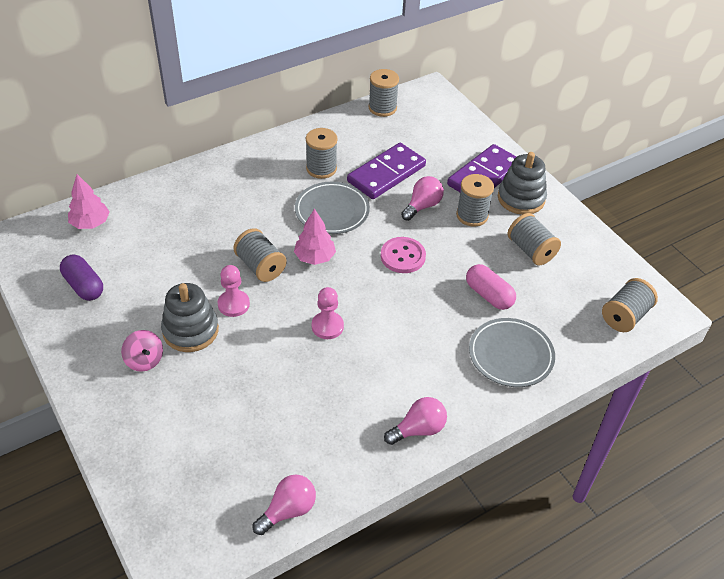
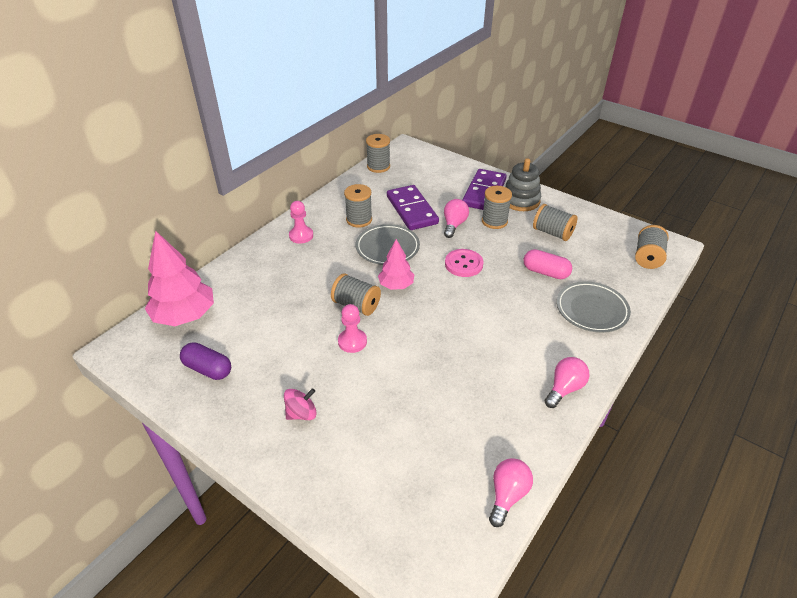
camera: 20 degrees left, 5 degrees down
(90, 223) = (185, 315): pink tree -> pink tree, size x1.71
(144, 360) = (301, 413): pink spinning top -> pink spinning top turned 60 degrees counterclockwise
(190, 330) = (328, 375): grey stacking toy -> none
(327, 326) = (440, 334): pink pawn -> pink pawn (301, 236)
(386, 174) = (411, 210): purple domino -> purple domino turned 45 degrees counterclockwise

